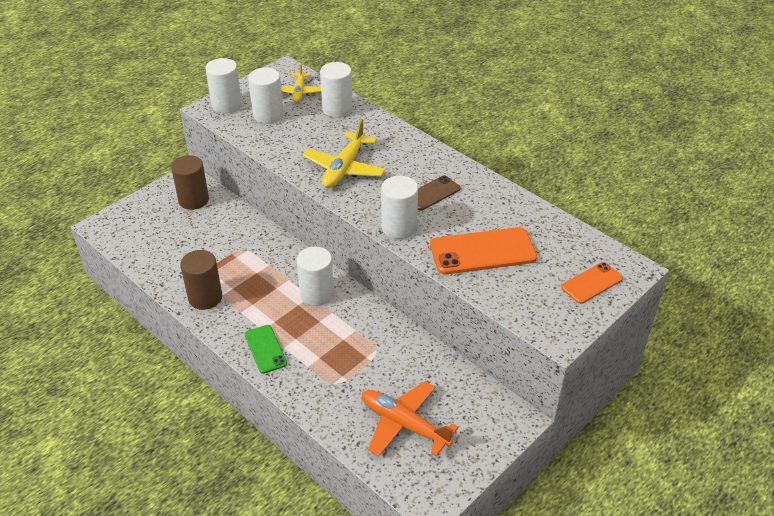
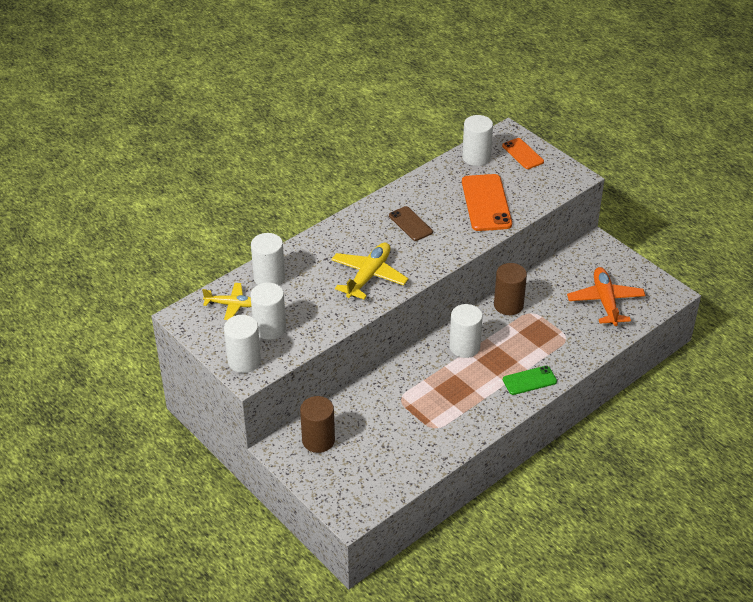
camera: 85 degrees left, 0 degrees up
(205, 297) = (465, 424): brown cylinder -> brown cylinder (508, 305)
(344, 169) = (368, 276): yellow plane -> yellow plane turned 90 degrees counterclockwise
(399, 227) = (454, 246): white cylinder -> white cylinder (476, 157)
(403, 424) = (605, 301): orange plane -> orange plane turned 135 degrees clockwise

